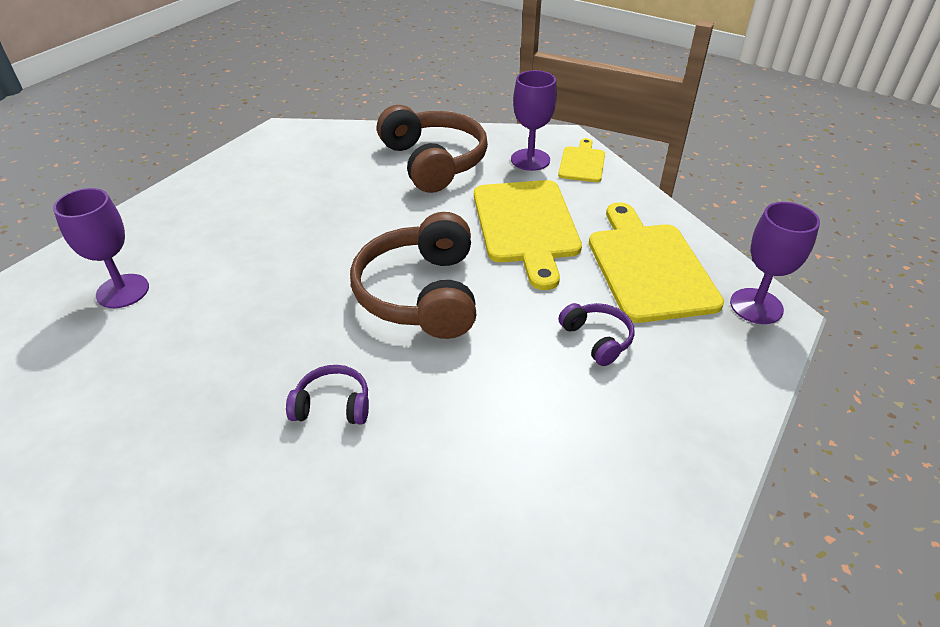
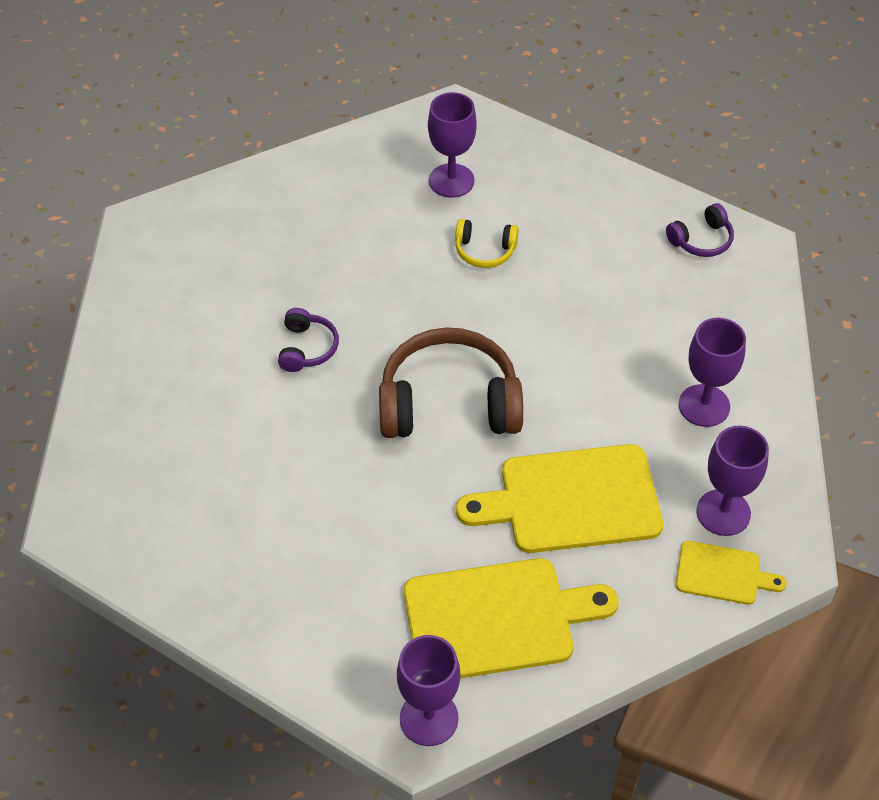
camera: 90 degrees right, 10 degrees up
(233, 269) = (484, 251): none -> yellow headphones
(434, 162) = (704, 405): brown headphones -> purple goblet
(597, 339) = (380, 552): purple headphones -> purple headphones (701, 240)

